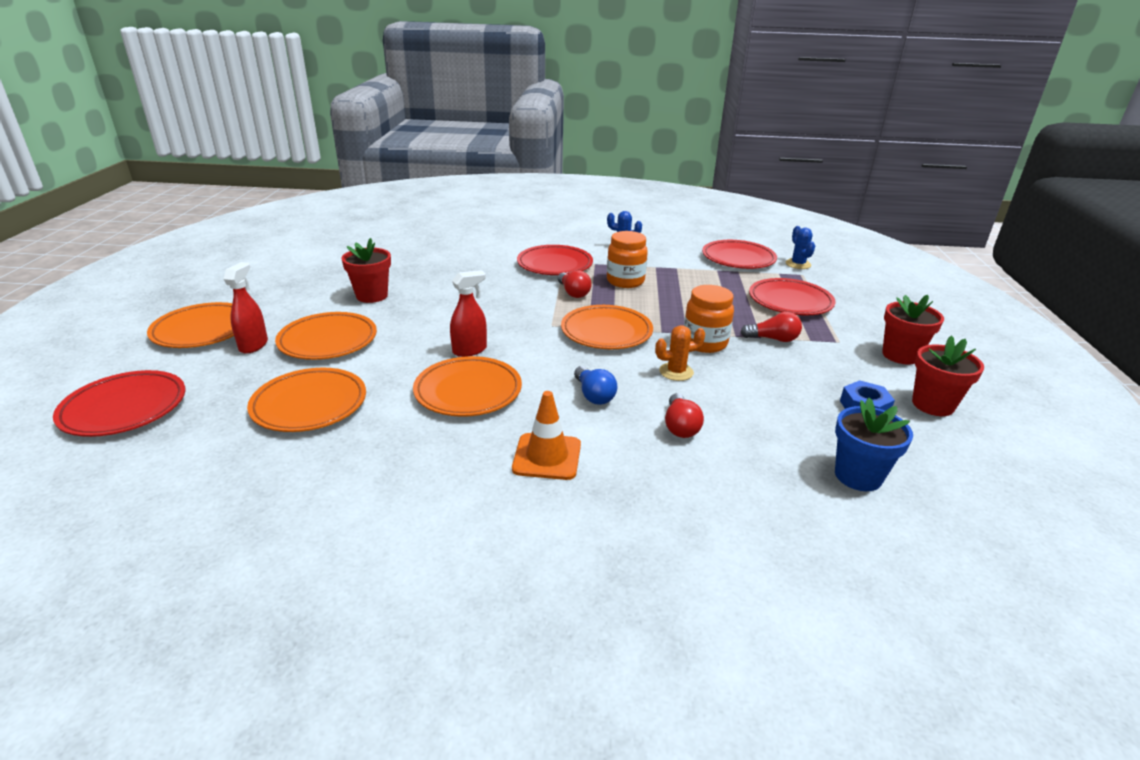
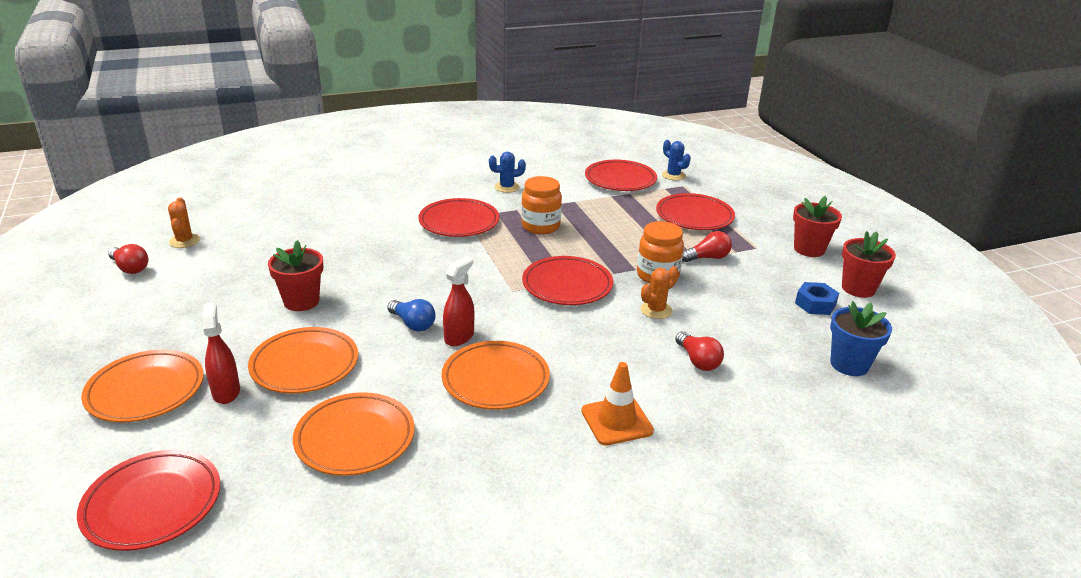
camera: 25 degrees left, 0 degrees up
(332, 239) = (184, 241): none -> orange cactus
(573, 293) = (503, 250): red light bulb -> red light bulb (130, 268)
(593, 395) = (607, 352): blue light bulb -> blue light bulb (413, 324)
(606, 332) = (567, 285): orange plate -> red plate

